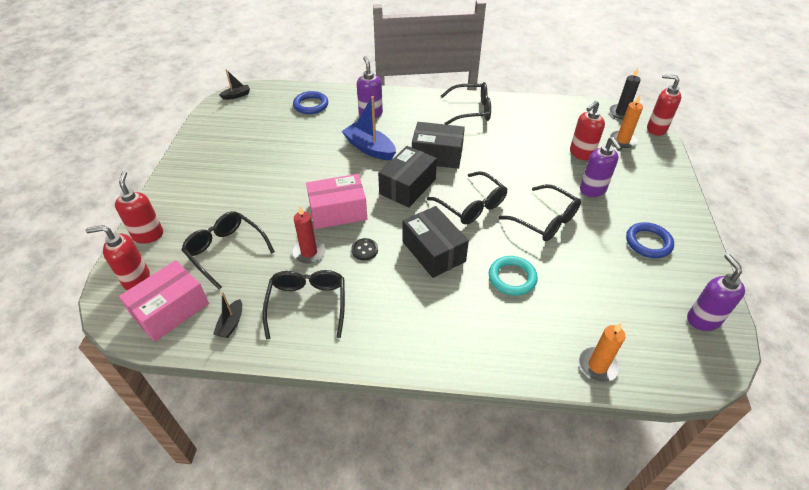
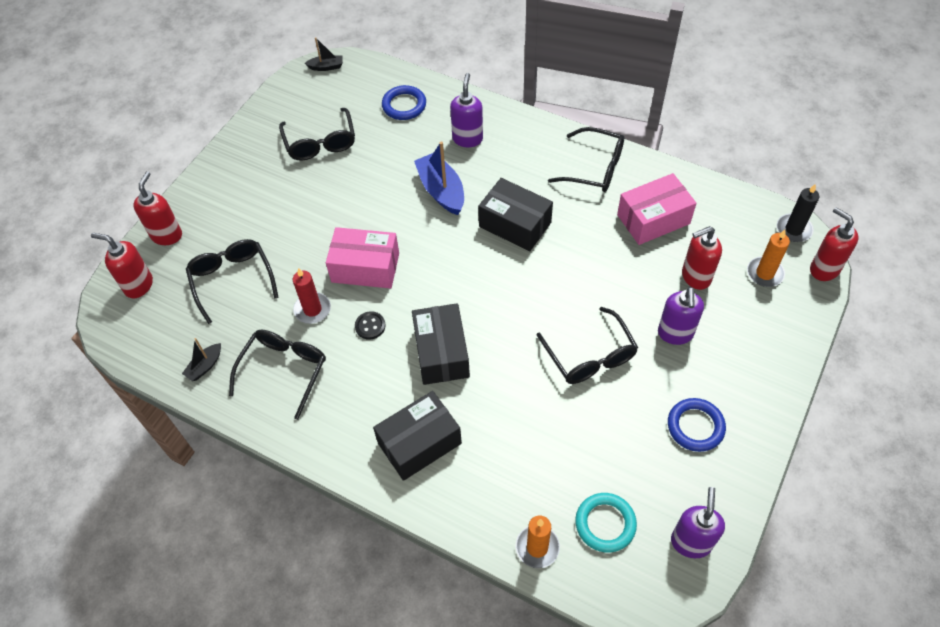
camera: 25 degrees right, 10 degrees up
(171, 310) = (157, 331): pink box -> pink box (653, 219)
(407, 186) = (457, 258): black box -> black box (419, 443)
(471, 206) = (516, 308): black glasses -> black glasses (320, 143)
(512, 278) = (508, 415): turquoise ring -> turquoise ring (605, 524)

